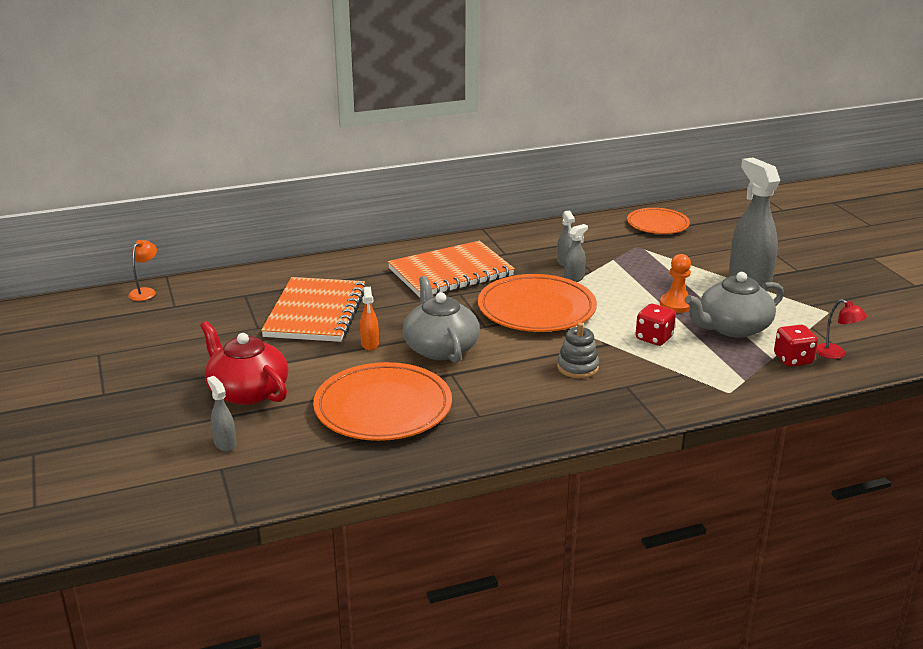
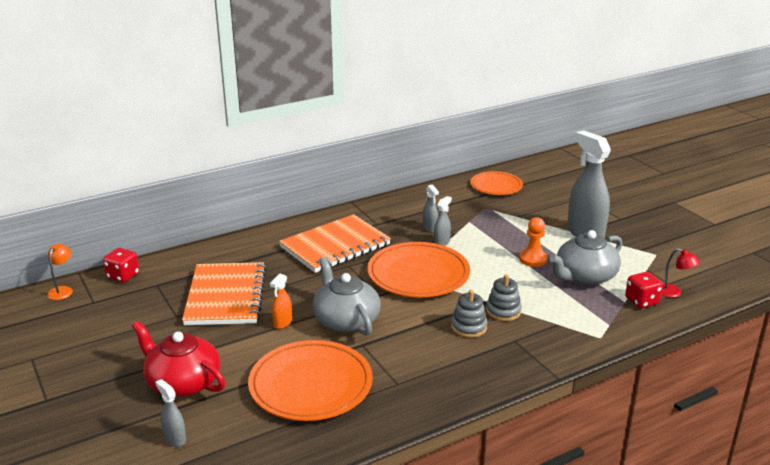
camera: 10 degrees left, 0 degrees up
(370, 344) = (282, 323): orange spray bottle -> orange spray bottle turned 45 degrees clockwise
(623, 355) = (503, 311): none -> grey stacking toy
(654, 338) = (524, 292): red dice -> red dice (123, 276)

